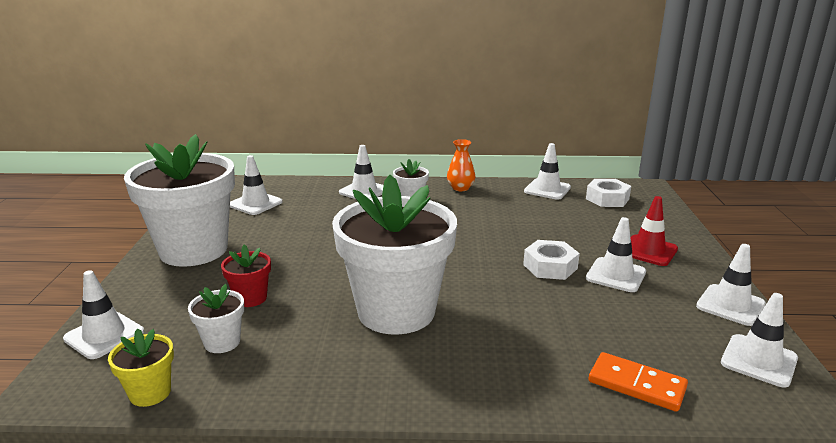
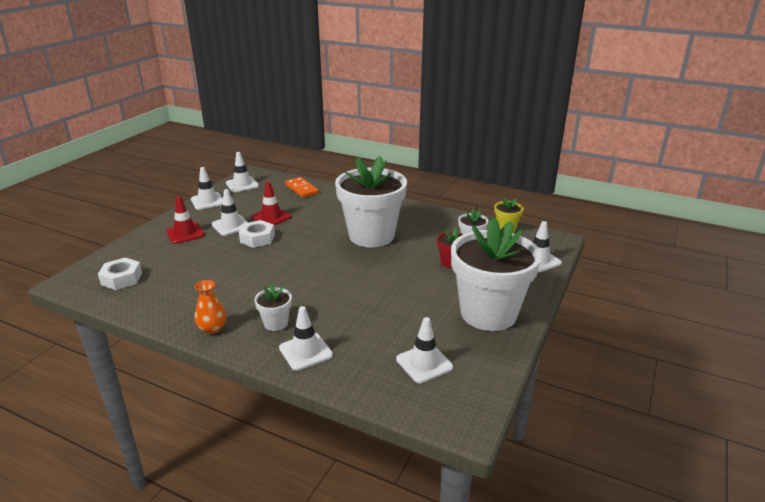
camera: 155 degrees left, 5 degrees up
(547, 189) = (144, 303): white traffic cone -> none
(586, 303) = (271, 217): none -> red traffic cone

